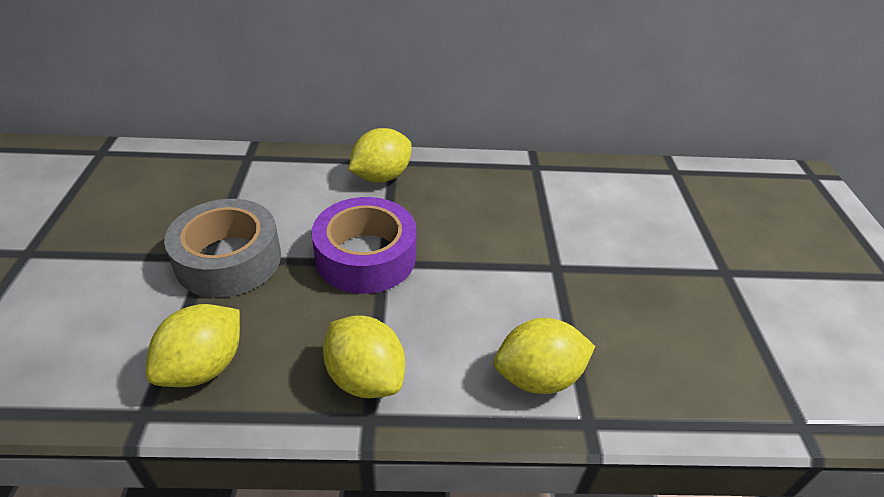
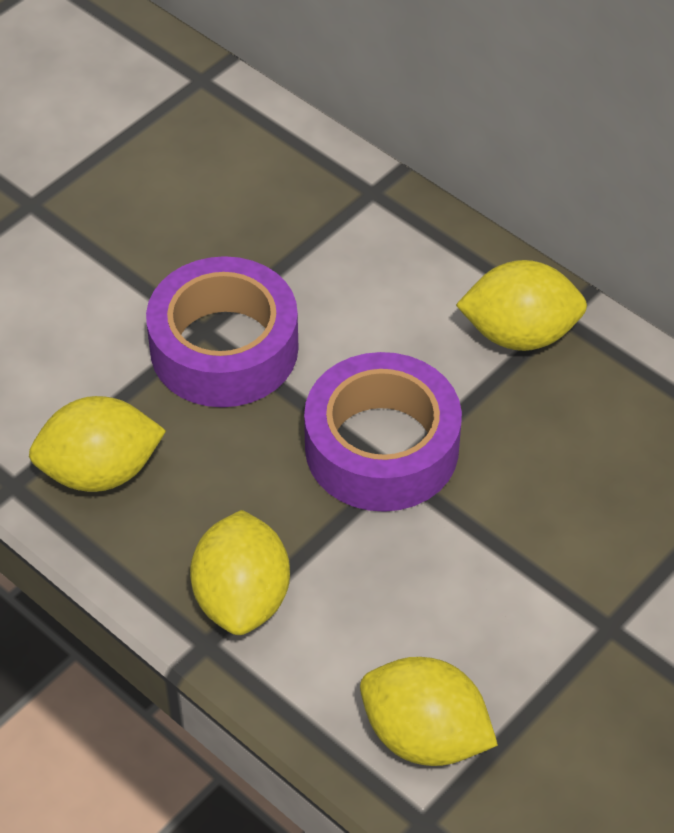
camera: 45 degrees right, 10 degrees up
(229, 259) = (224, 348): grey tape -> purple tape

